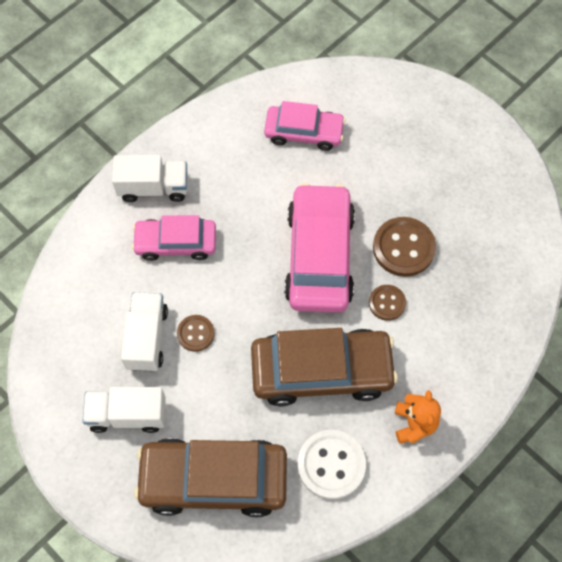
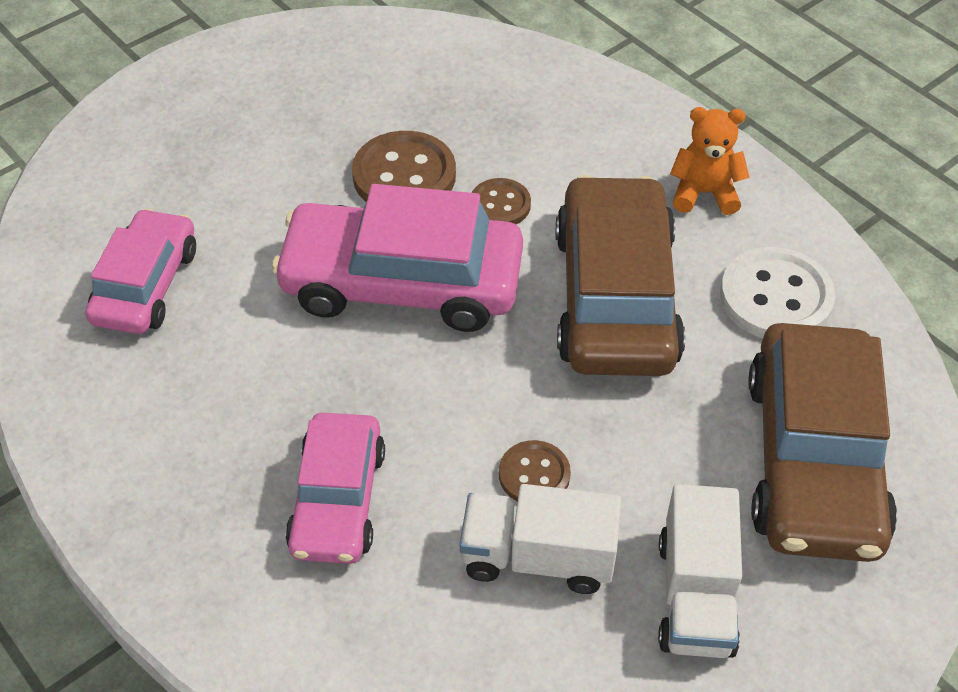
camera: 85 degrees left, 15 degrees down
(153, 187) = (202, 535): white truck -> none

